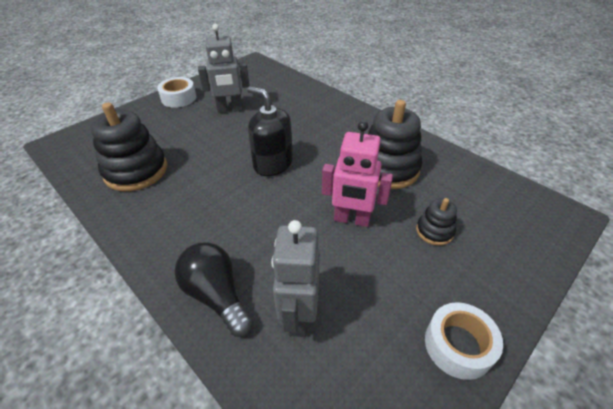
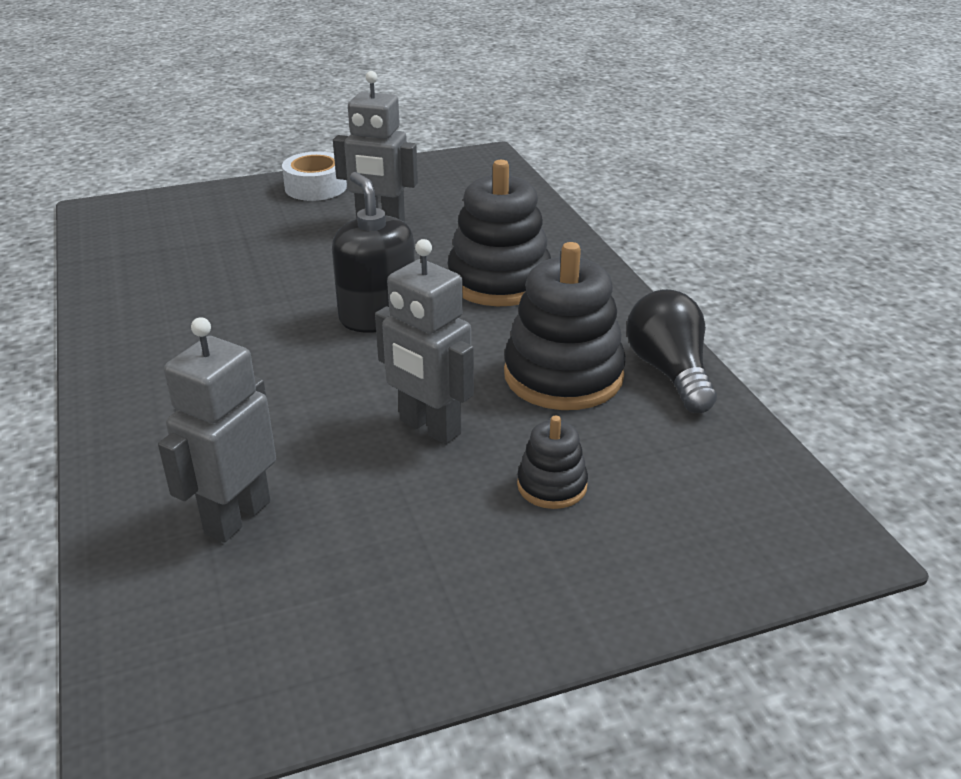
camera: 25 degrees right, 10 degrees down
(136, 171) = (174, 272): black stacking toy -> black stacking toy (499, 281)
(216, 295) = (152, 455): black light bulb -> black light bulb (669, 371)
(351, 220) = (429, 427): pink robot -> grey robot
(458, 345) = (432, 636): white tape -> none

